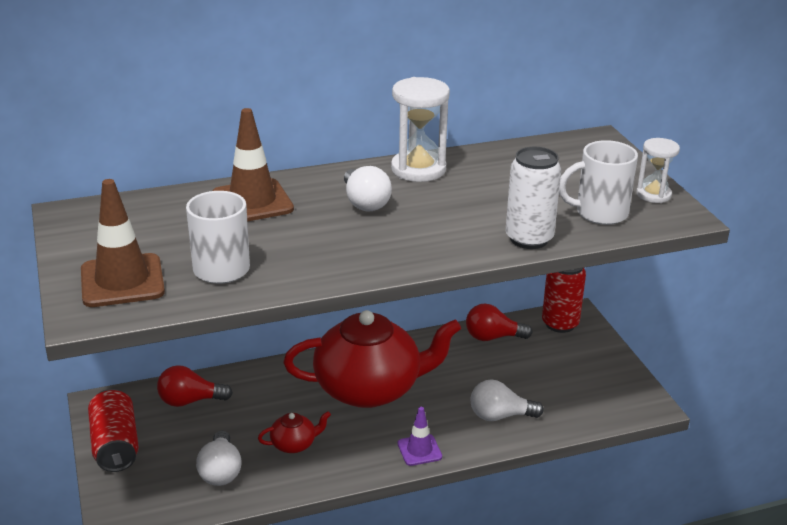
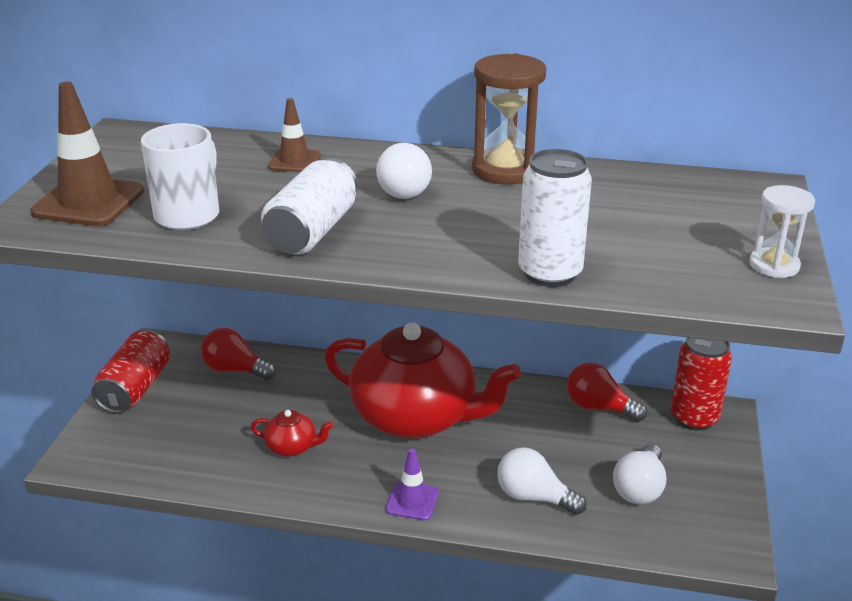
camera: 30 degrees right, 0 degrees up
(220, 471) = (201, 447): white light bulb -> white light bulb (639, 488)
(252, 202) = (294, 161): brown traffic cone -> brown traffic cone, size x0.57
(334, 255) = (312, 231): none -> white can
(418, 169) = (505, 170): white hourglass -> brown hourglass
(599, 213) = (674, 268): white mug -> none

